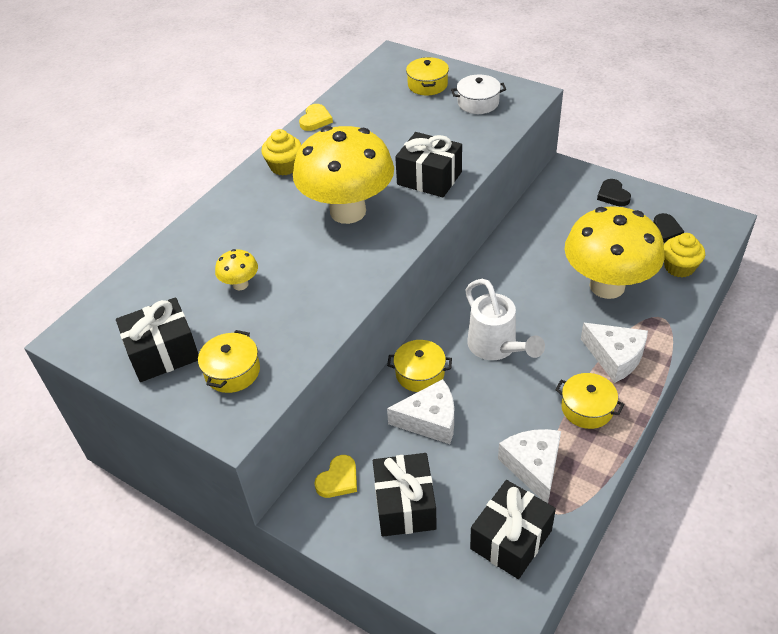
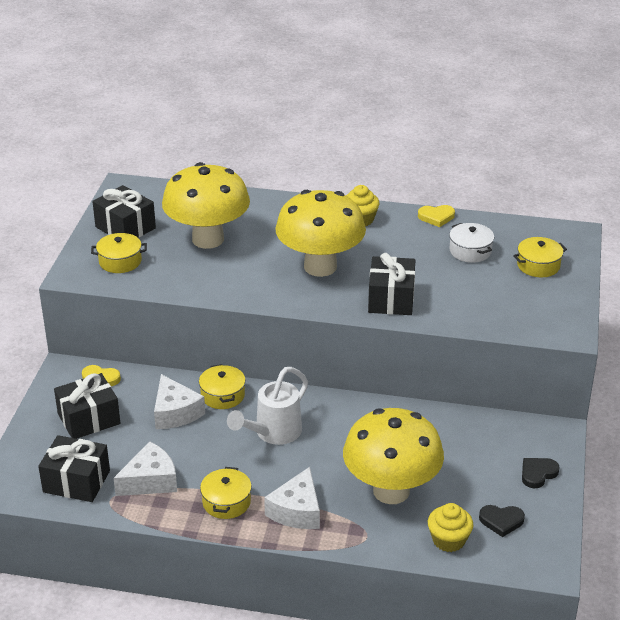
camera: 65 degrees right, 10 degrees down
(240, 284) = (208, 239): yellow mushroom -> yellow mushroom, size x2.49
(478, 103) = (529, 302): white pot -> white pot (470, 251)

